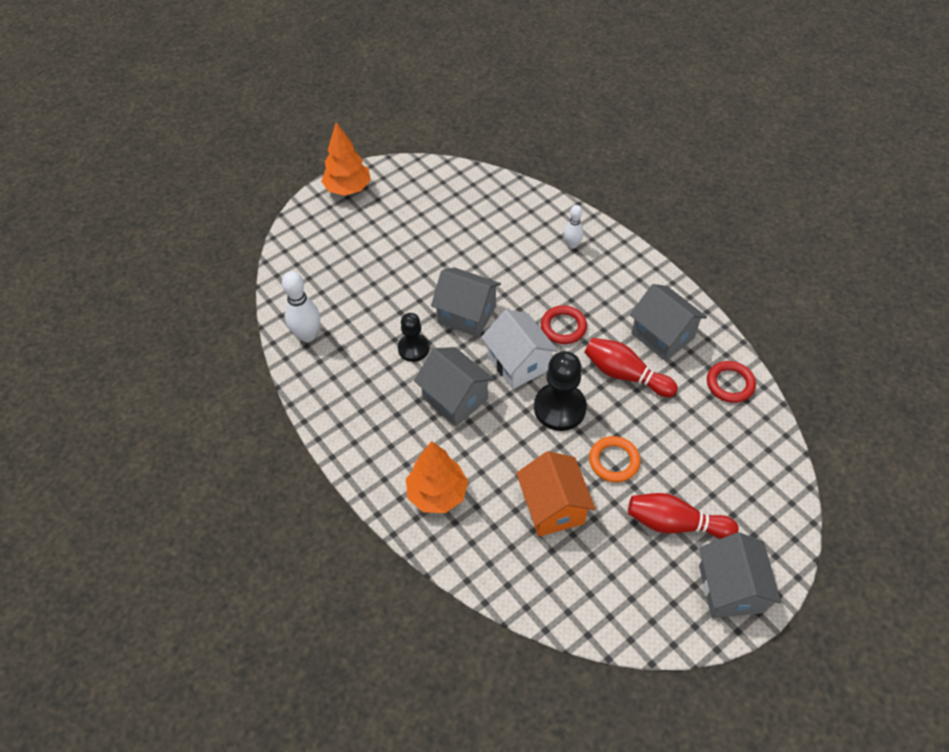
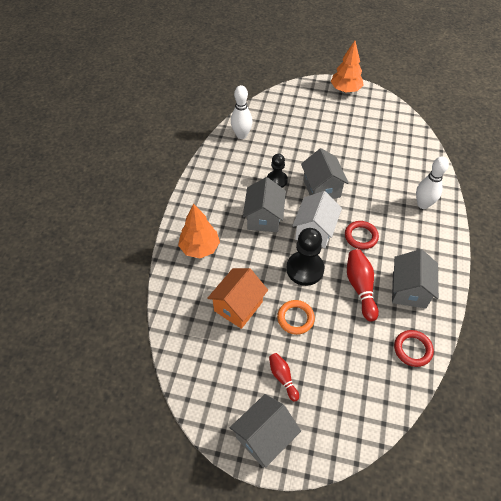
camera: 50 degrees right, 0 degrees up
(572, 245) = (423, 204): white bowling pin -> white bowling pin, size x1.63
(675, 523) = (283, 377): red bowling pin -> red bowling pin, size x0.61

